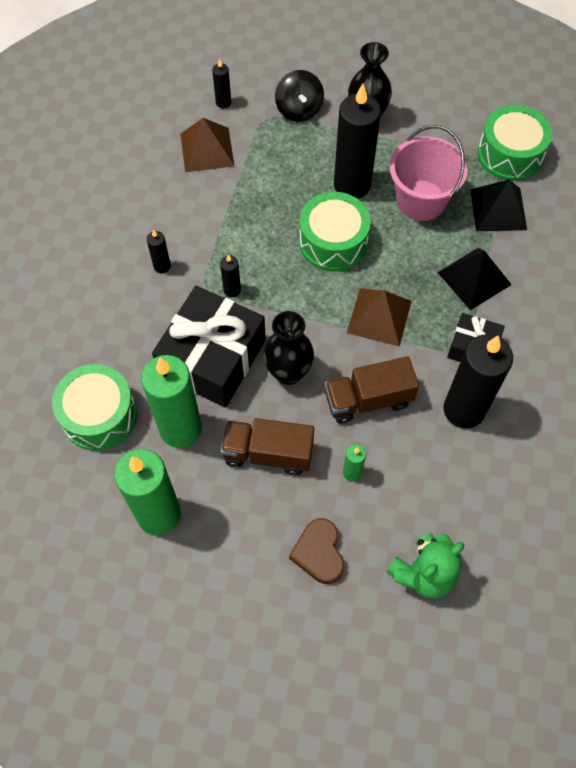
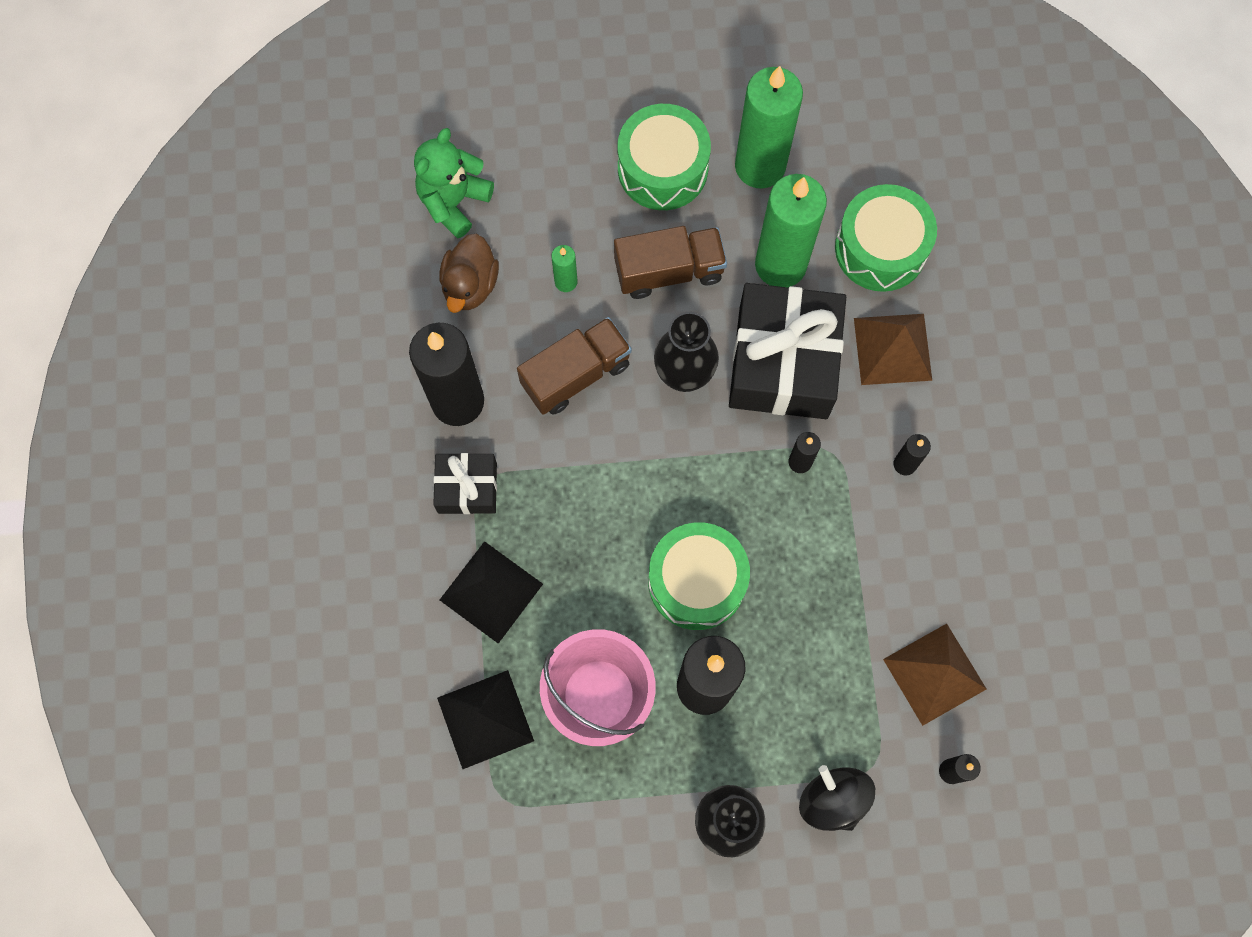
camera: 160 degrees right, 10 degrees up
(319, 553) = (572, 184): brown heart -> none
(379, 316) = (598, 490): brown pyramid -> brown pyramid (893, 349)
(429, 496) = (470, 285): none -> brown duck
(510, 154) = (491, 828): green drum -> green drum (662, 168)

